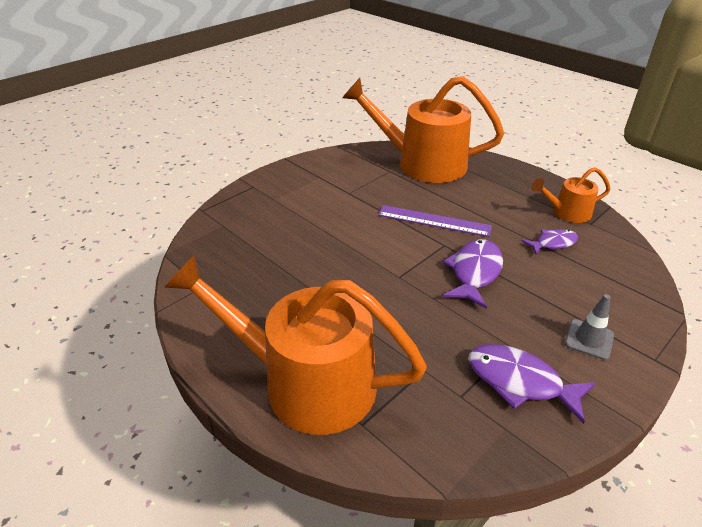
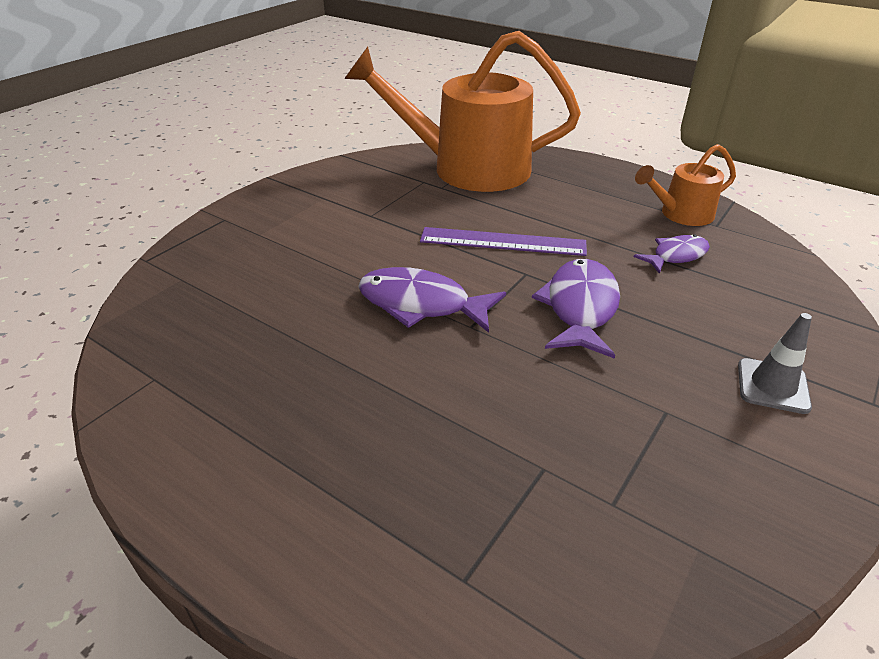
camera: 10 degrees left, 0 degrees up
(306, 382) = (354, 518): orange watering can -> none
(520, 382) = (696, 466): purple fish -> purple fish (421, 304)

